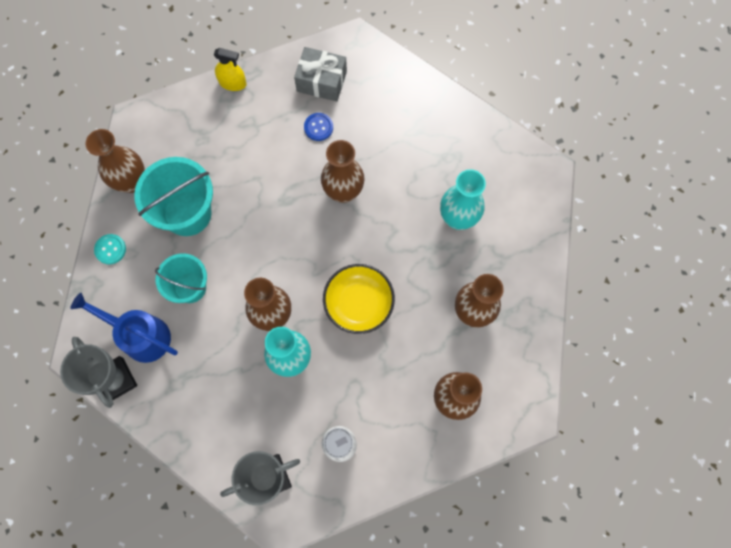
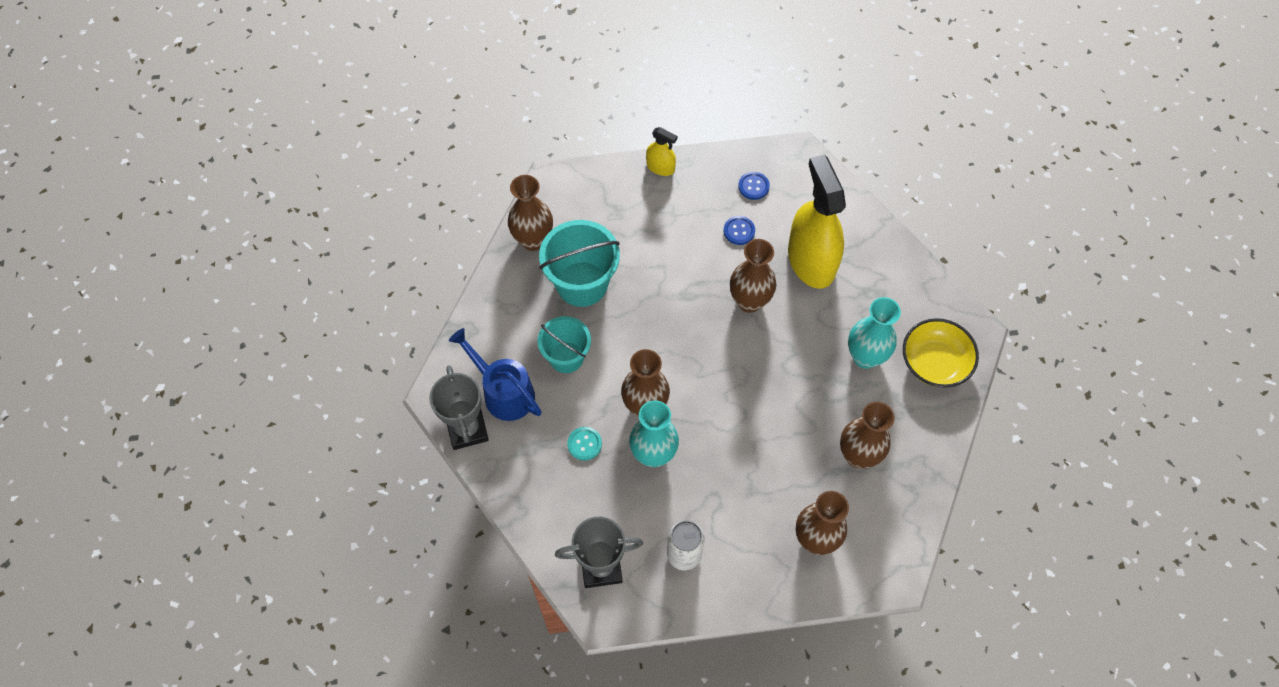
camera: 15 degrees right, 10 degrees down
(110, 249) = (495, 300): turquoise button -> turquoise button (584, 444)
(321, 81) = (753, 186): grey gift -> blue button
(359, 303) = (738, 417): yellow bowl -> yellow bowl (934, 362)
(389, 140) = (811, 260): none -> yellow spray bottle

